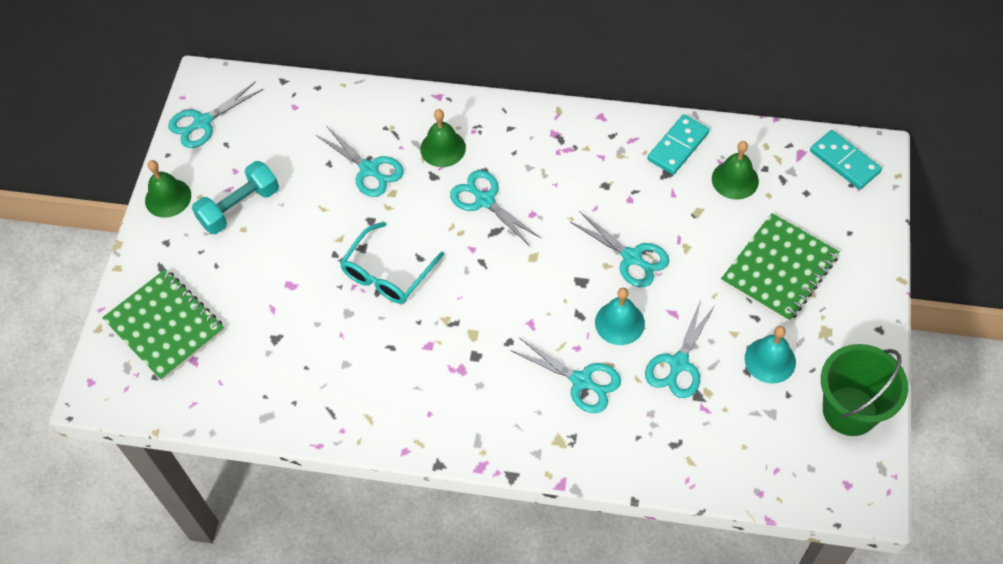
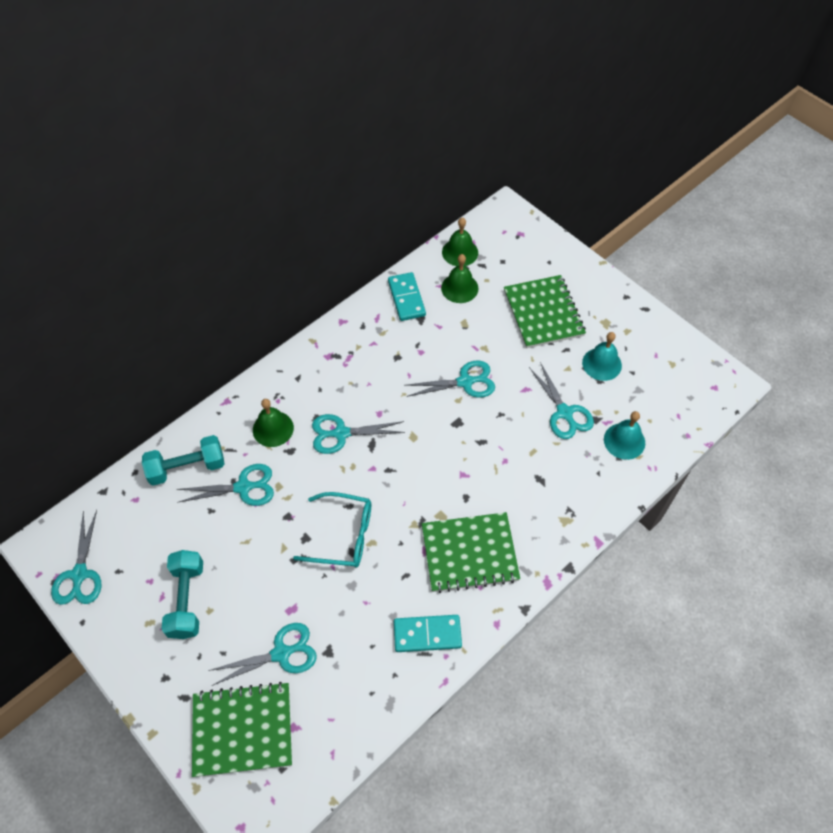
camera: 55 degrees left, 0 degrees up
(168, 198) = (124, 648): green bell -> green bell (460, 252)
(352, 118) = (187, 467): none -> turquoise dumbbell
(388, 273) = (342, 535): turquoise glasses -> turquoise glasses turned 60 degrees counterclockwise
(455, 383) = (469, 553): none -> green notebook
(582, 381) = (532, 475): turquoise scissors -> turquoise scissors (281, 653)
(619, 322) = (507, 423): turquoise bell -> turquoise bell (624, 441)
(844, 161) = (498, 227): turquoise domino -> turquoise domino (427, 634)
(850, 411) = (667, 350): green bucket -> none

